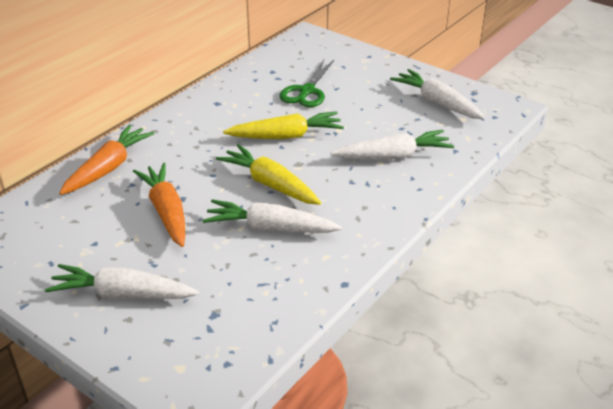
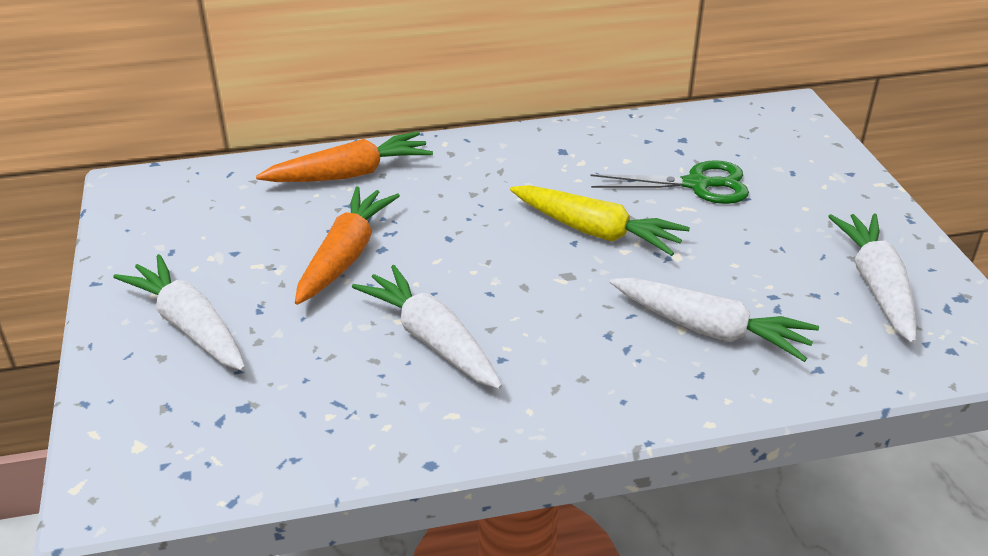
camera: 40 degrees right, 0 degrees up
(270, 184) = (500, 284): yellow carrot -> none
(306, 91) = (697, 185): green scissors -> green scissors turned 150 degrees counterclockwise

